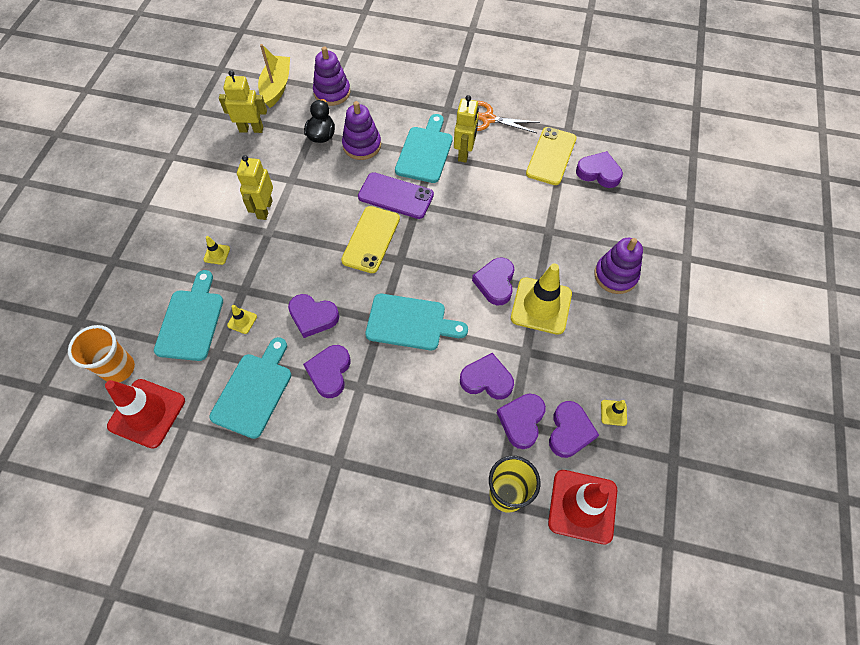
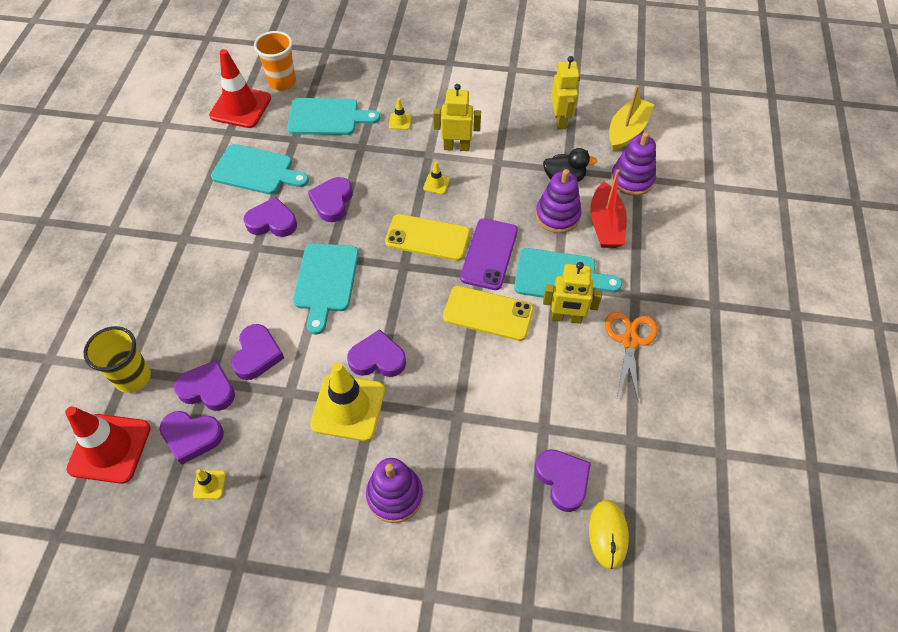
camera: 85 degrees right, 5 degrees down
(242, 321) = (327, 151): yellow traffic cone -> yellow traffic cone (436, 184)
(276, 87) = (627, 131): yellow boat -> yellow boat turned 60 degrees counterclockwise
(377, 116) = (605, 225): none -> red boat
(551, 156) = (581, 418): yellow phone -> yellow phone (488, 313)
(598, 172) = (563, 480): purple heart -> purple heart turned 45 degrees counterclockwise
(635, 154) = (608, 534): none -> yellow mouse

